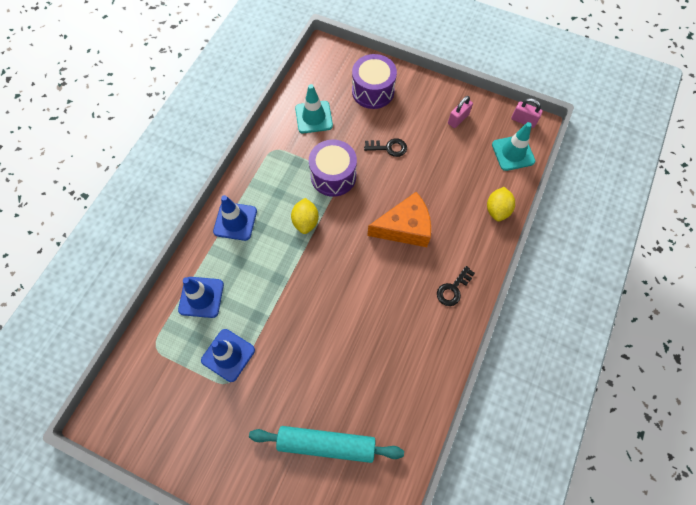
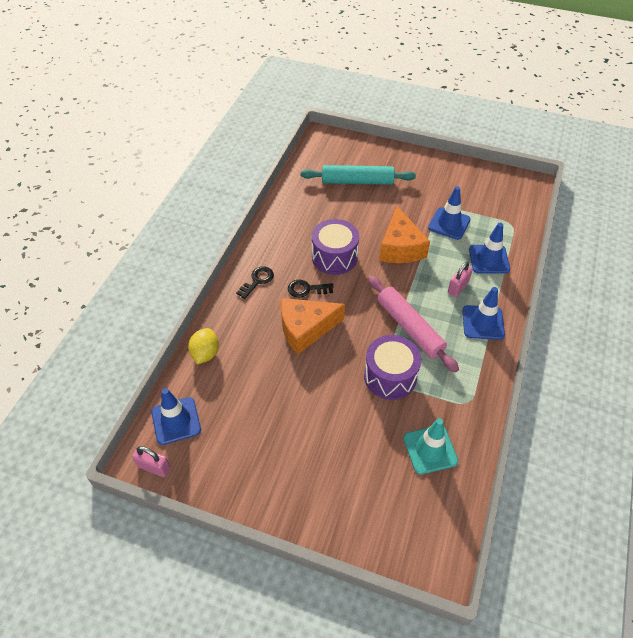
camera: 175 degrees right, 15 degrees down
(293, 322) = (400, 247): none -> orange cheese
(305, 221) = (410, 327): yellow lemon -> pink rolling pin
(373, 91) = (357, 497): purple drum -> purple drum (334, 257)
(388, 148) = (329, 415): black key -> black key (306, 289)
(458, 119) = (241, 462): pink padlock -> pink padlock (458, 287)
(513, 153) = (176, 421): turquoise traffic cone -> blue traffic cone

